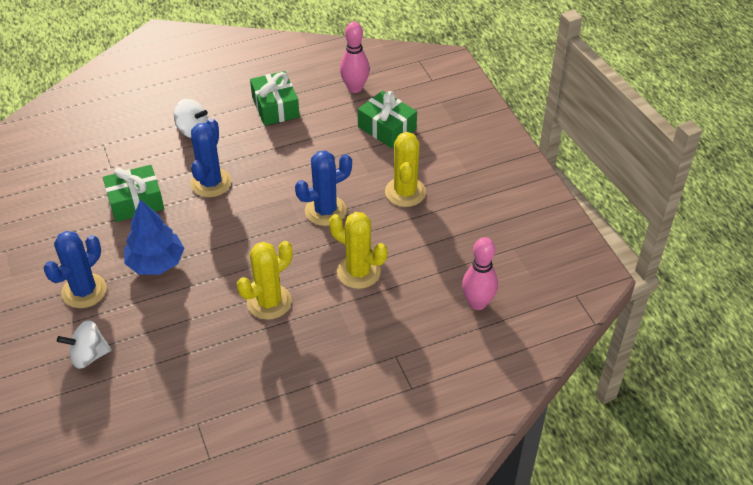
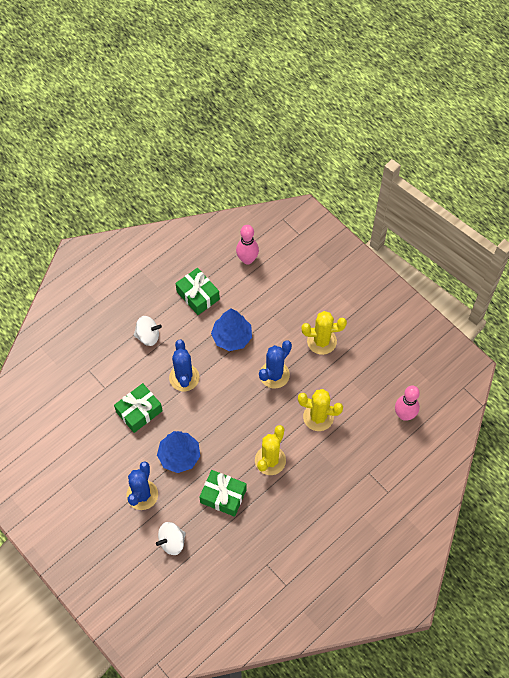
camera: 20 degrees left, 15 degrees up
(293, 158) = (232, 337): none -> blue tree
(387, 128) = (286, 289): green gift -> green gift (223, 496)
(405, 192) = (321, 341): yellow cactus -> yellow cactus turned 75 degrees counterclockwise

